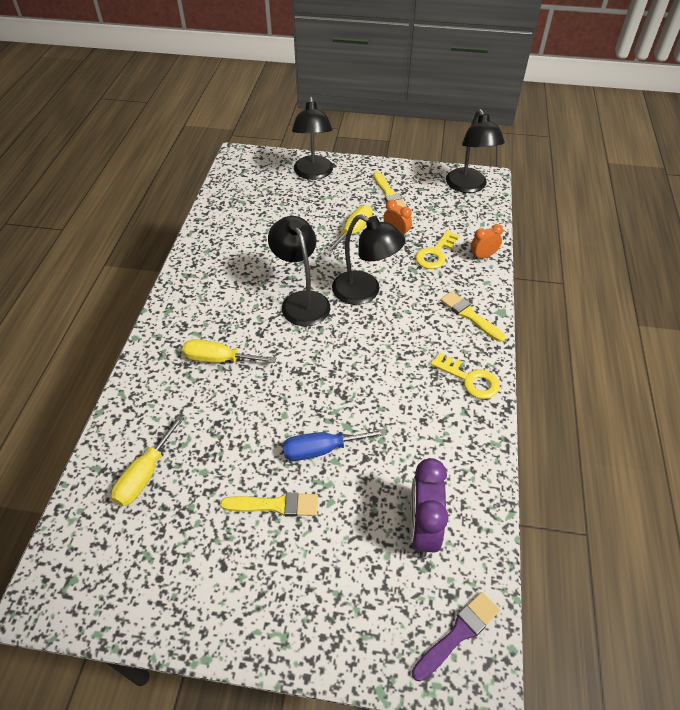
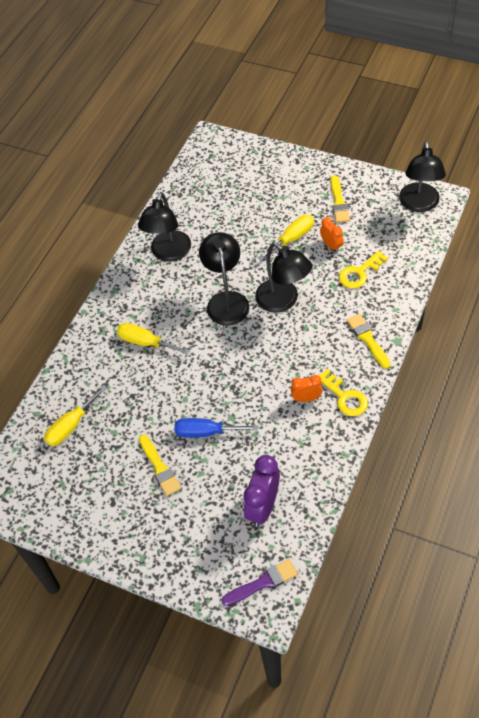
camera: 20 degrees right, 5 degrees up
(275, 505) = (159, 467): yellow brush -> yellow brush turned 45 degrees clockwise
(313, 173) = (274, 169): black lamp -> black lamp (169, 253)
(483, 256) = (403, 282): orange clock -> orange clock (306, 398)

